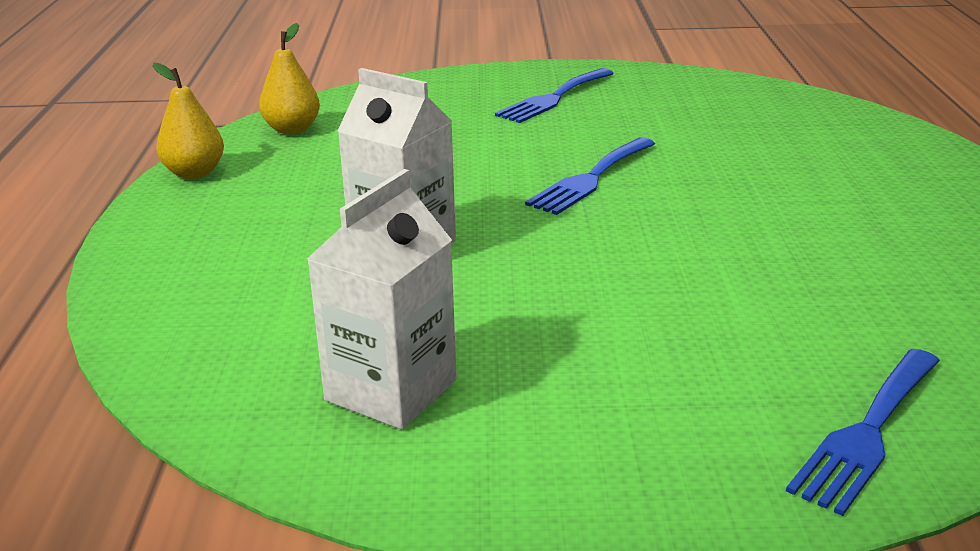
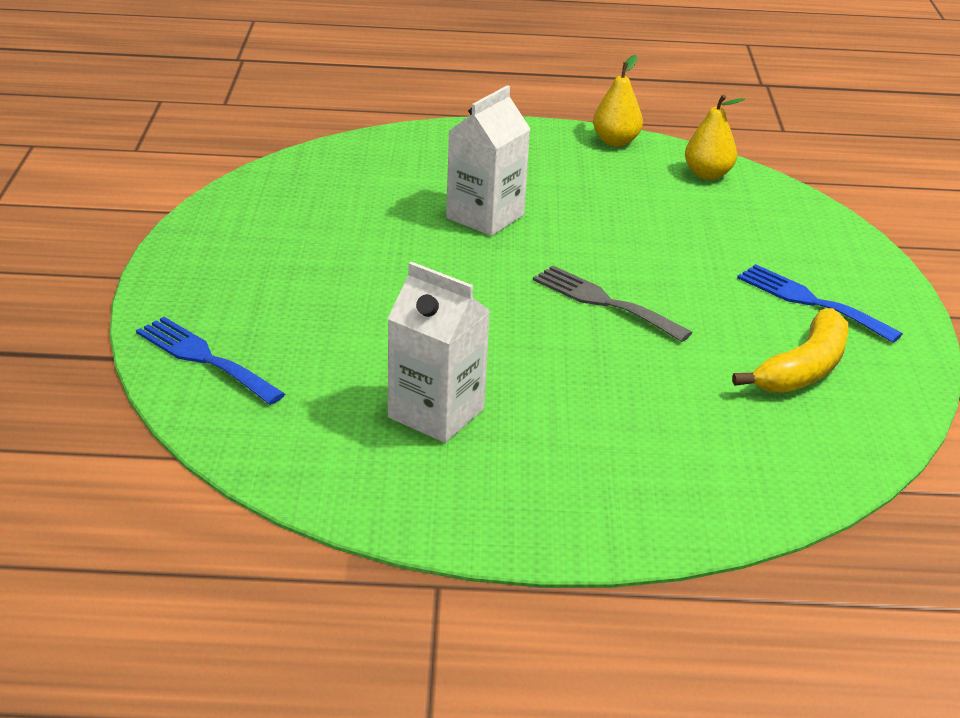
camera: 90 degrees right, 5 degrees up
(391, 390) = (304, 209): white carton -> white carton (436, 413)
(590, 179) = (604, 302): blue fork -> grey fork
(669, 105) = (804, 369): none -> yellow banana

